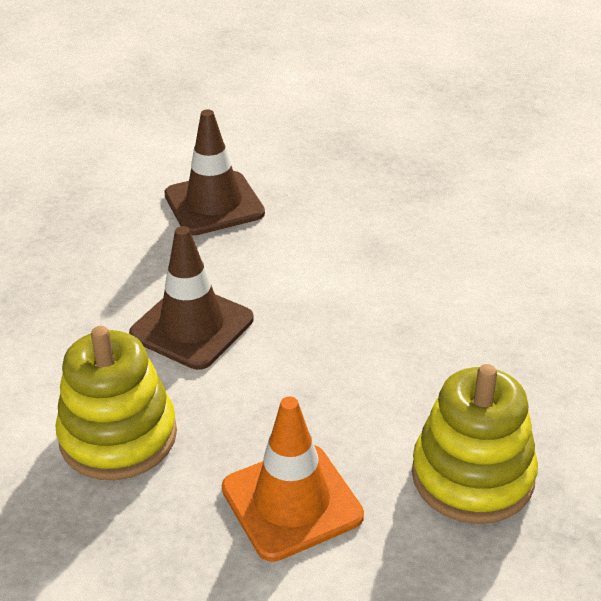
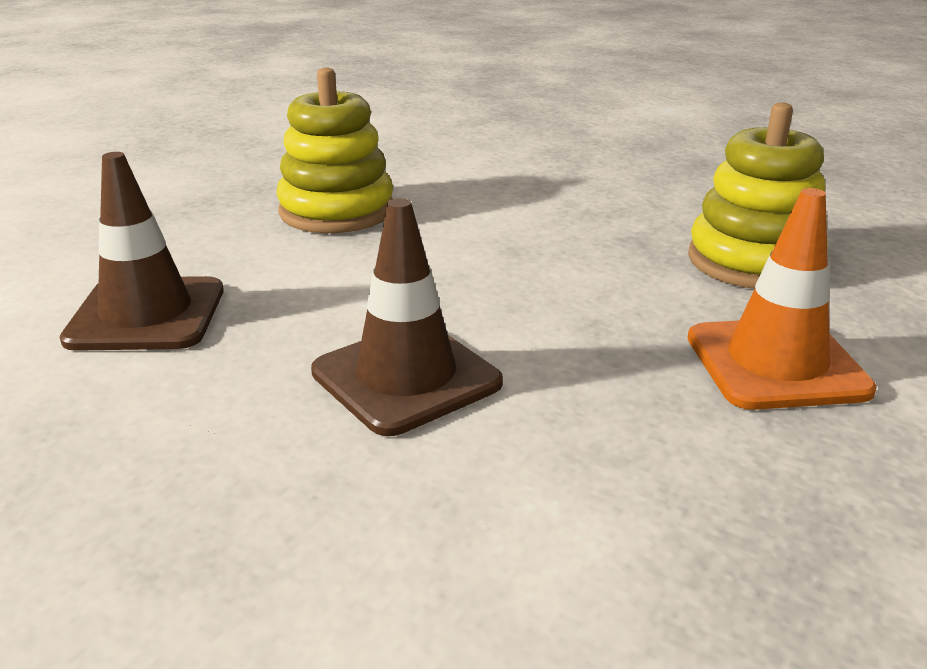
camera: 70 degrees left, 10 degrees down
(118, 436) = (611, 482): yellow stacking toy -> yellow stacking toy (336, 211)

